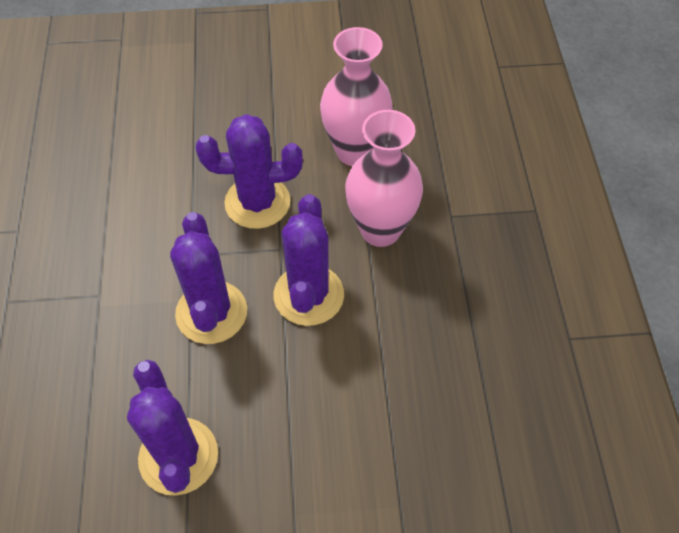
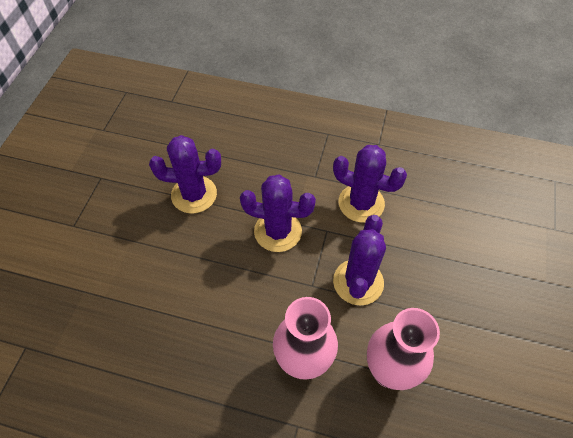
camera: 110 degrees right, 0 degrees up
(308, 295) = (267, 292): purple cactus -> purple cactus (361, 203)

